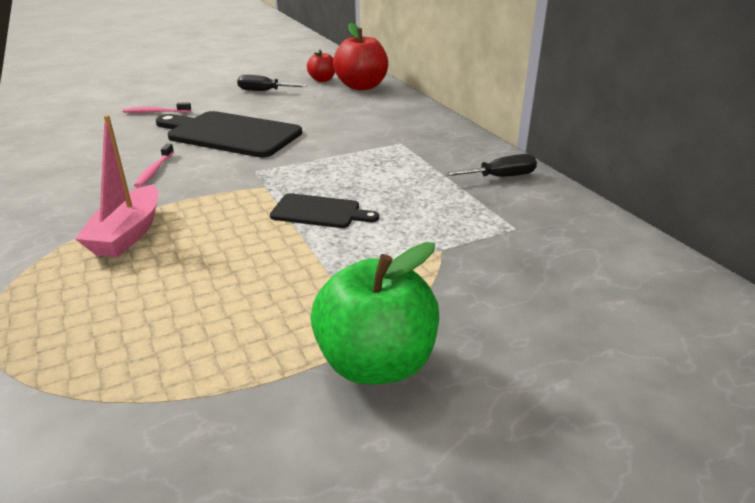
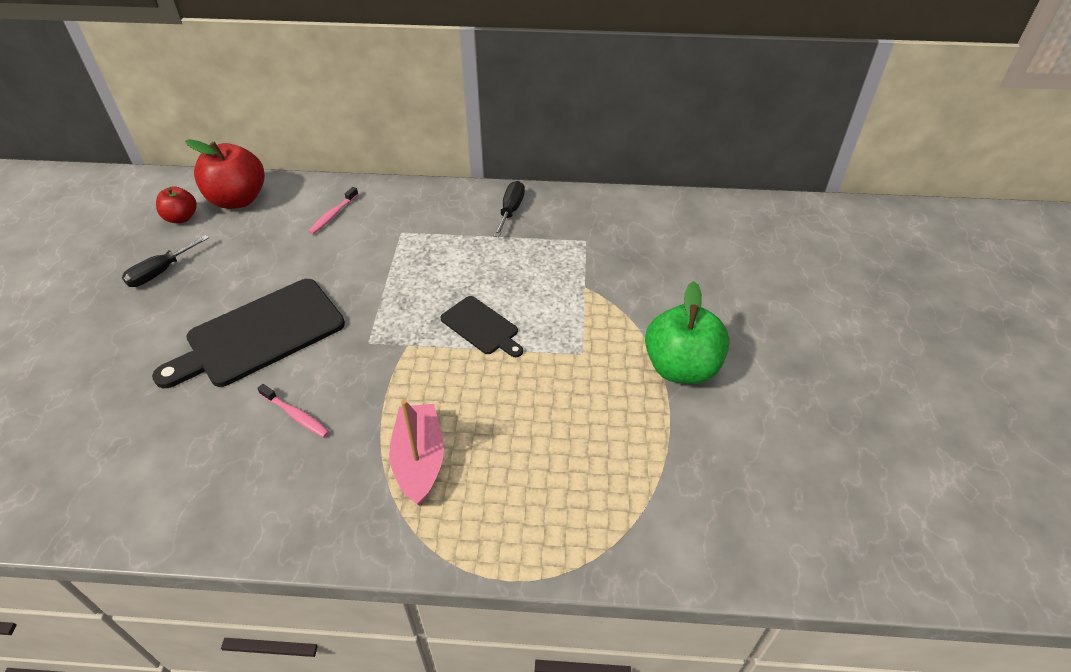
camera: 60 degrees left, 15 degrees up
(128, 234) = (419, 460): pink boat -> pink boat turned 135 degrees counterclockwise
(155, 112) = (118, 380): pink toothbrush -> pink toothbrush (333, 215)
(319, 212) = (481, 327): black cutting board -> black cutting board turned 90 degrees clockwise

